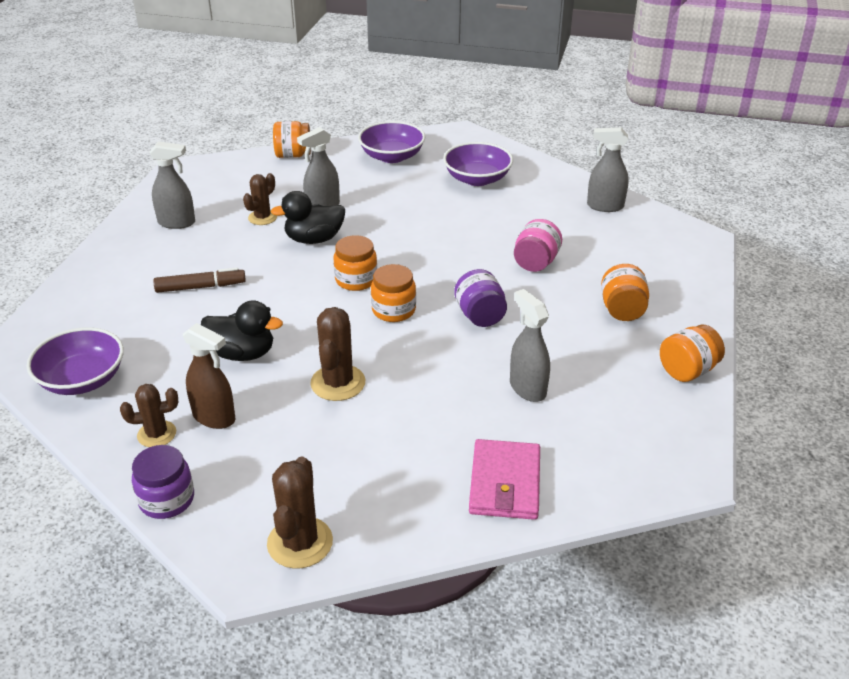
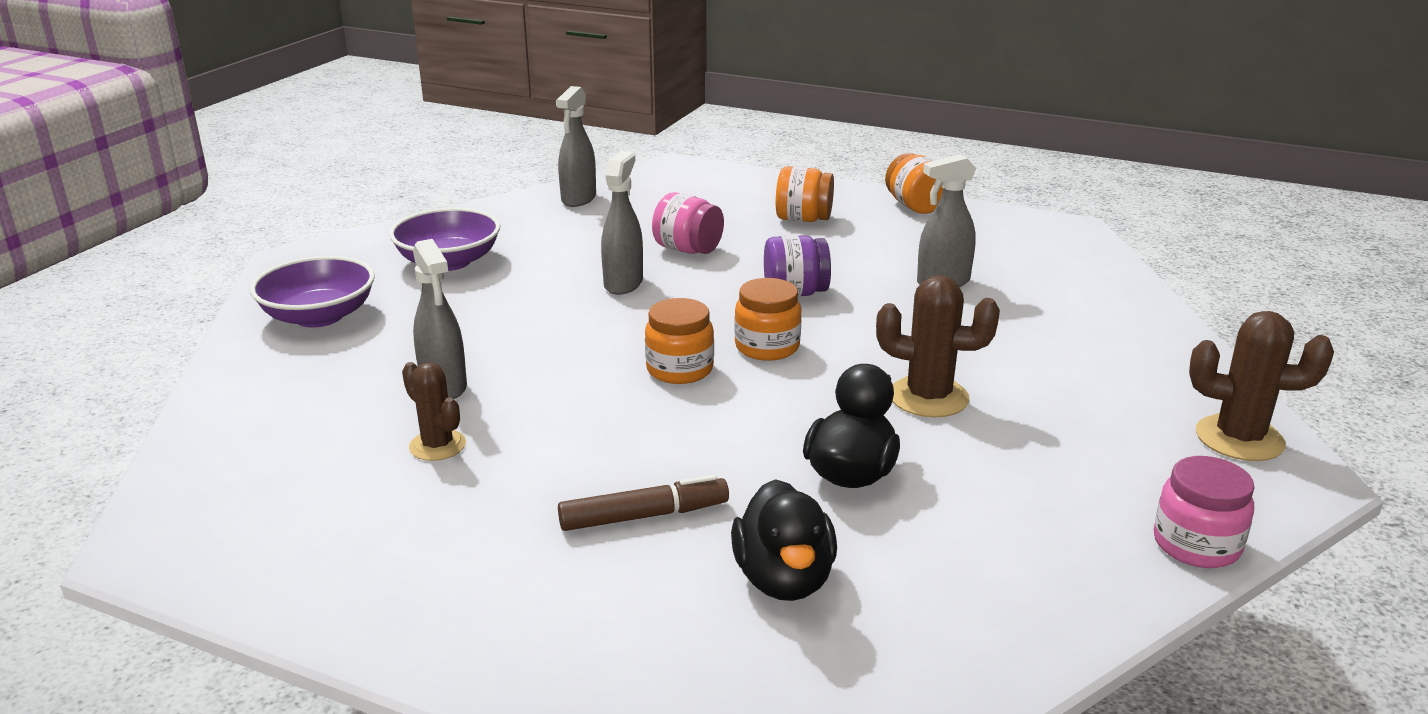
camera: 80 degrees left, 10 degrees down
(82, 379) = (909, 654): purple bowl -> none
(157, 434) = (1053, 558): brown cactus -> none
(167, 500) = (1196, 545): purple jar -> pink jar
(177, 223) = (389, 547): grey spray bottle -> grey spray bottle (623, 283)
(200, 287) = (644, 516): brown marker -> brown marker turned 75 degrees clockwise
(214, 417) = (1008, 502): brown spray bottle -> none
(293, 155) = (222, 406): orange jar -> none
(314, 239) = (543, 398): black duck -> black duck (784, 579)
(505, 483) = (1104, 311): pink wallet -> none

